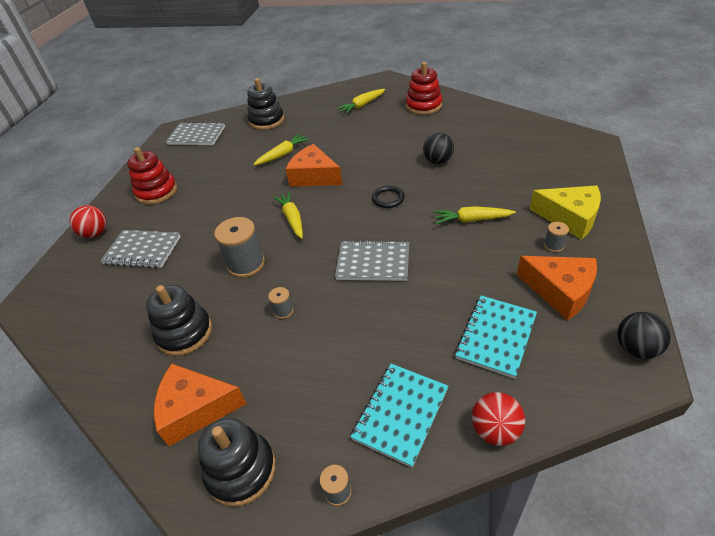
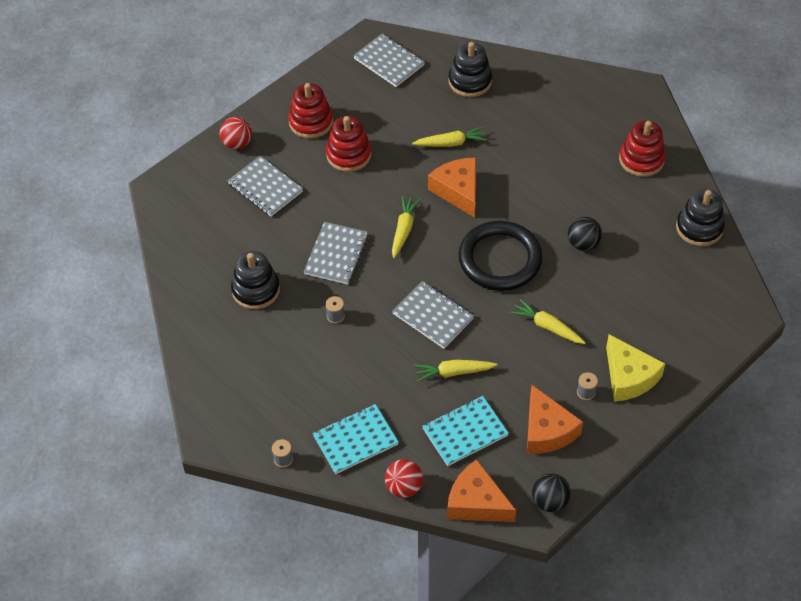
camera: 30 degrees right, 10 degrees up
(195, 409) = (232, 354): orange cheese -> orange cheese (476, 502)
(205, 196) = (348, 155): none -> red stacking toy
(241, 470) = (236, 411): black stacking toy -> black stacking toy (699, 228)
(246, 264) = (336, 254): grey spool -> grey notebook
(362, 105) = (581, 118): yellow carrot -> yellow carrot (453, 372)
(388, 198) = (500, 259): black ring -> black ring, size x2.39

